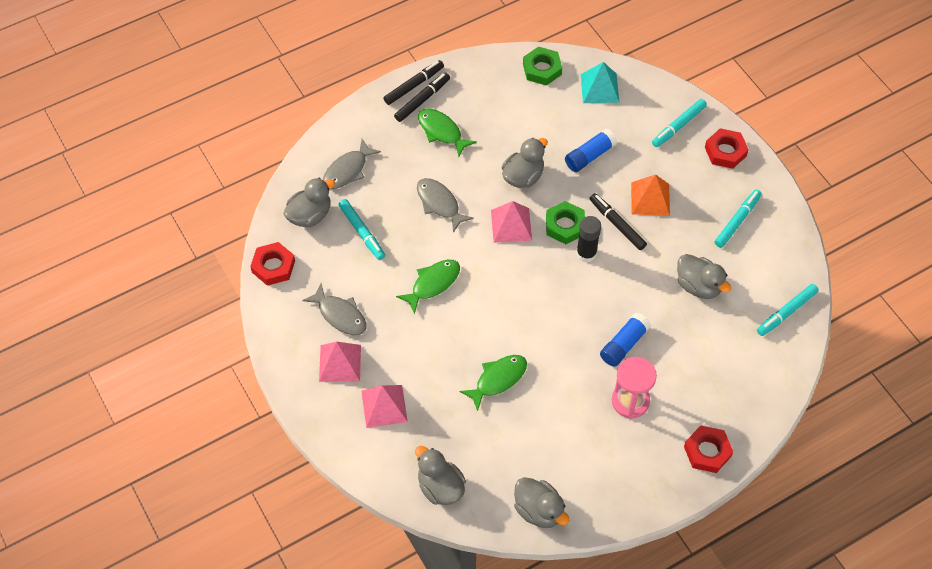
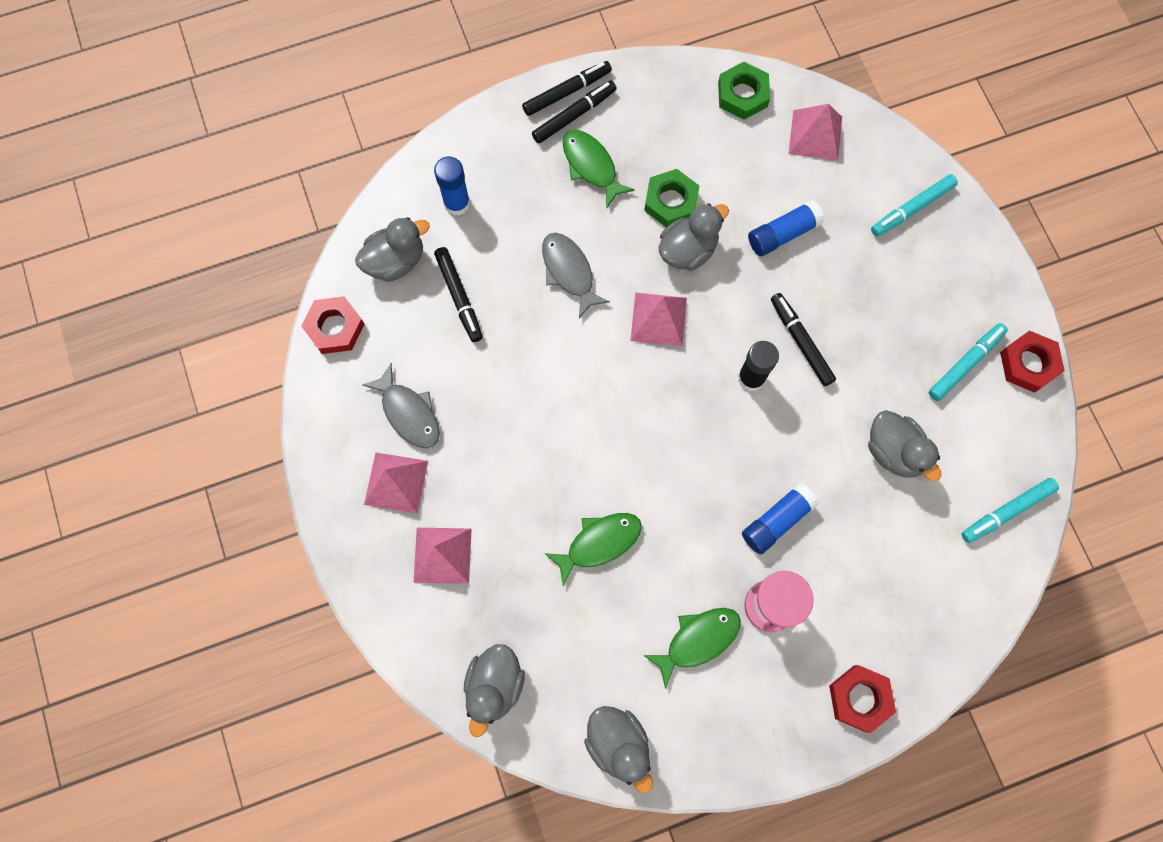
camera: 10 degrees right, 15 degrees up
(347, 170) = (457, 203): grey fish -> blue glue stick
(362, 232) = (459, 297): turquoise marker -> black marker
(433, 284) = (539, 388): green fish -> green fish (698, 640)
(440, 487) = (494, 686): grey duck -> grey duck turned 135 degrees counterclockwise
(565, 225) = (730, 331): green nut -> green nut (671, 201)
(599, 88) = (815, 135): turquoise pyramid -> pink pyramid
(650, 199) = (853, 311): orange pyramid -> none
(725, 151) = (969, 257): red nut -> red nut (1028, 364)

